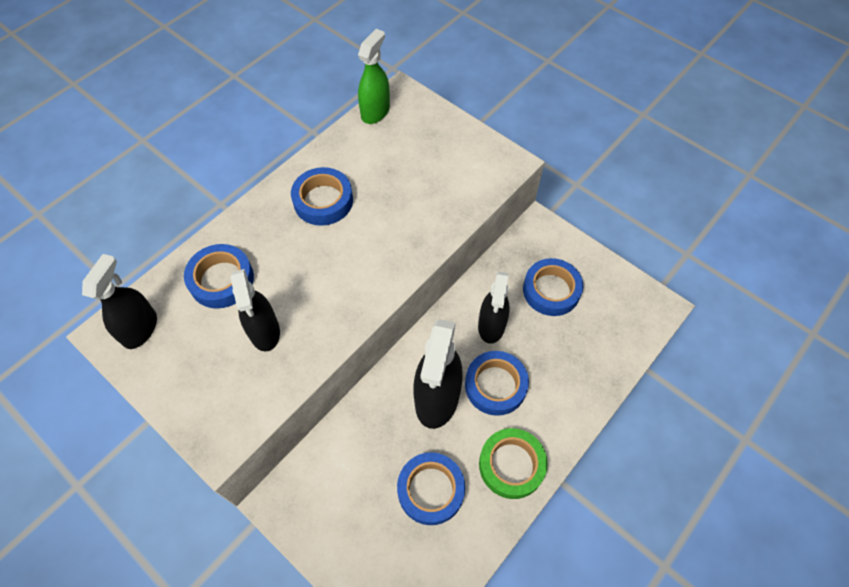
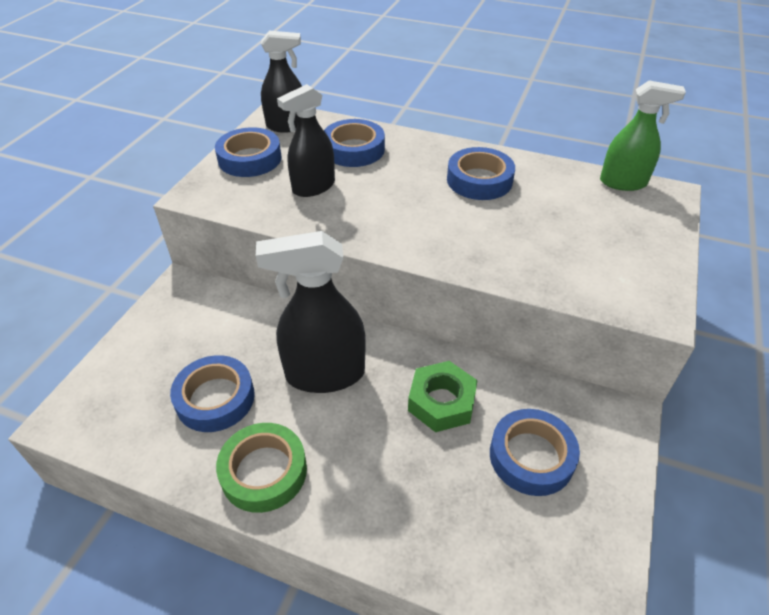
camera: 70 degrees right, 15 degrees down
(491, 326) = (441, 402): black spray bottle -> green nut
(495, 385) = (363, 427): blue tape -> blue tape (250, 159)

